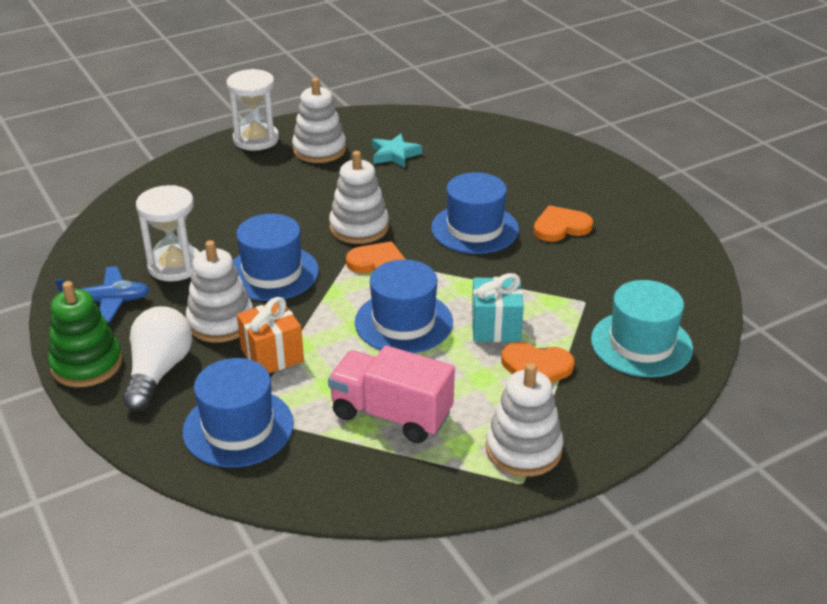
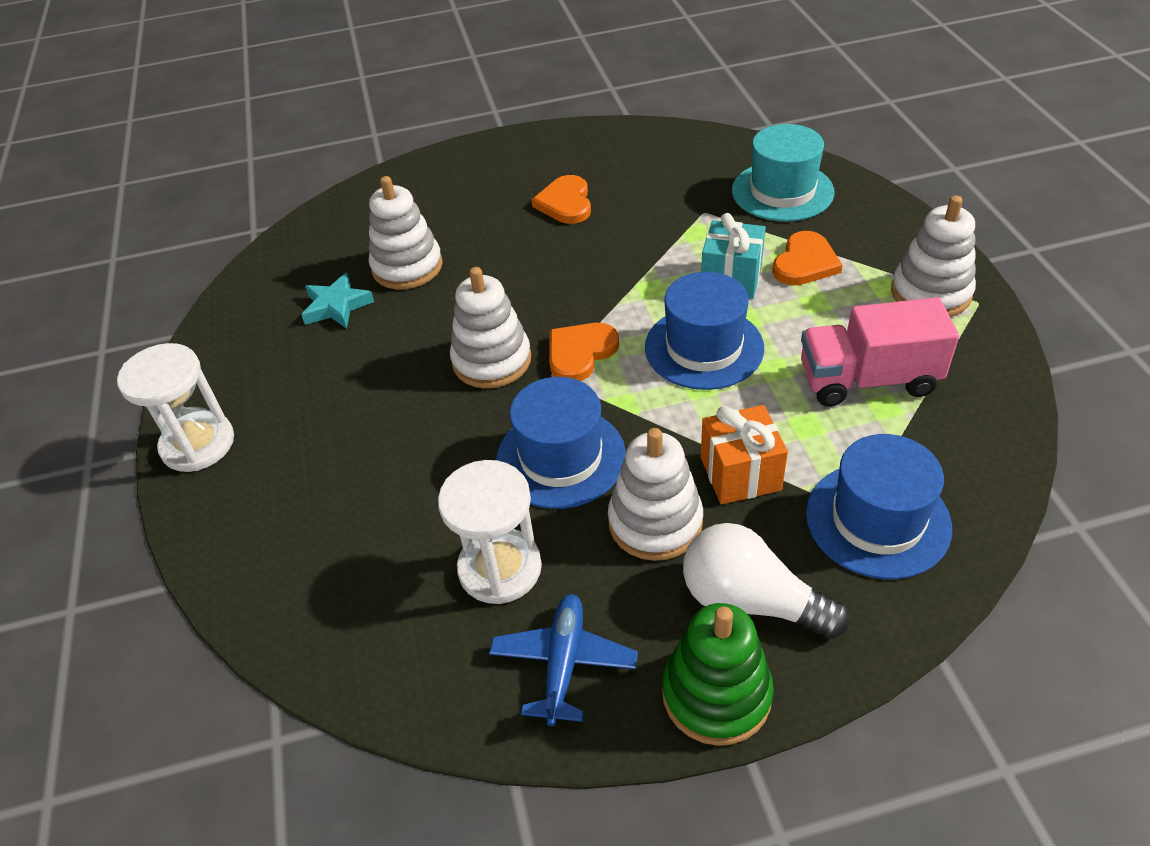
camera: 70 degrees left, 10 degrees up
(319, 150) = (276, 377): white stacking toy -> white stacking toy (407, 267)
(391, 414) = (868, 380): pink truck -> pink truck turned 45 degrees clockwise
(475, 229) = (540, 264): blue hat -> none

